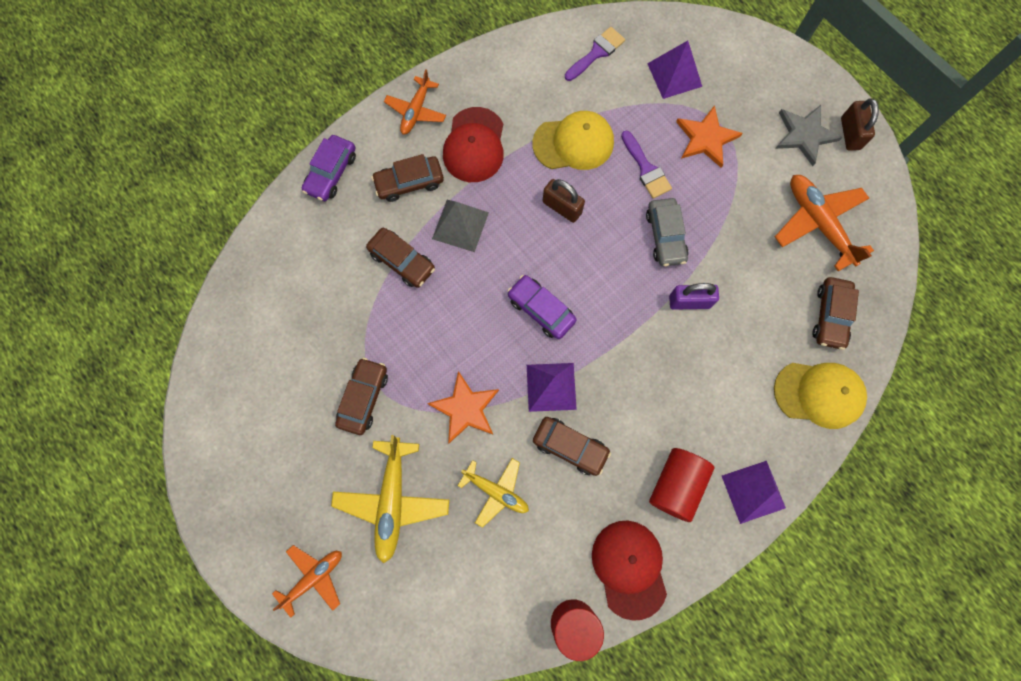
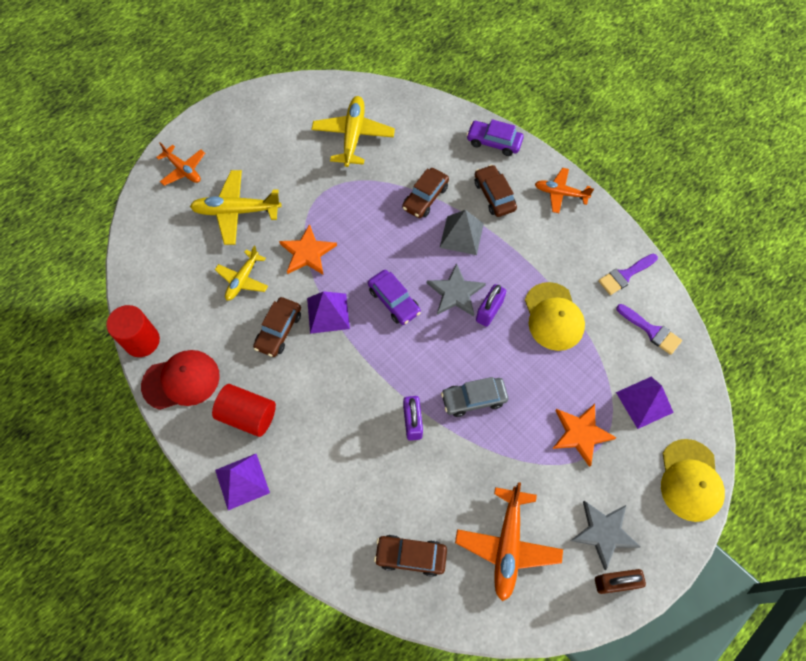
camera: 85 degrees right, 10 degrees down
(293, 342) = (353, 136): none -> yellow plane
(364, 398) = (313, 185): brown car -> none
(474, 145) = (536, 239): red cap -> none
(536, 240) = (455, 293): none -> grey star
(541, 309) = (394, 301): purple car -> purple car turned 105 degrees clockwise
(562, 207) = (489, 311): brown padlock -> purple padlock
(646, 169) = (538, 380): purple brush -> purple brush (625, 275)
(818, 223) = (507, 545): orange plane -> orange plane turned 135 degrees clockwise
(819, 394) = (332, 543): yellow cap -> yellow cap (690, 480)

